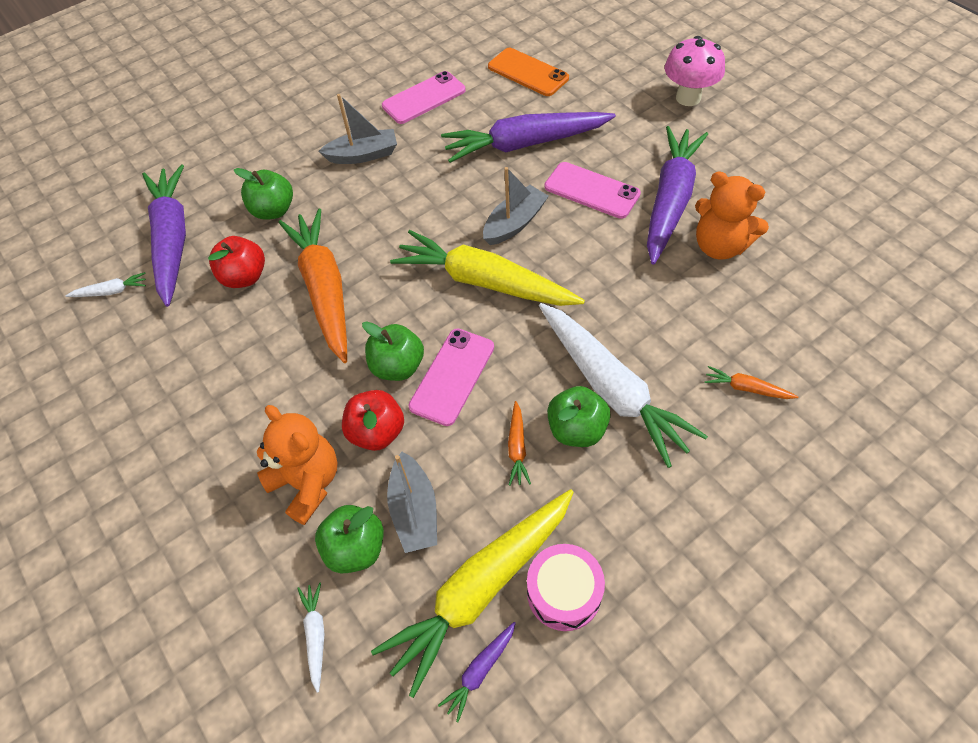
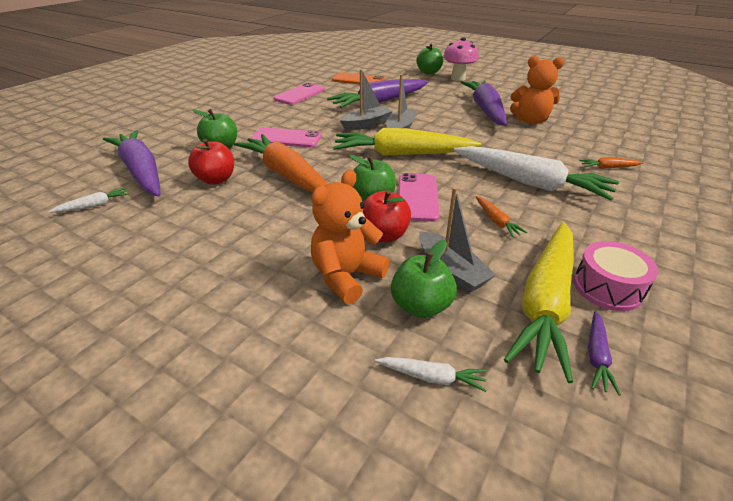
camera: 25 degrees left, 20 degrees down
(307, 483) = (346, 276): orange teddy bear -> orange teddy bear turned 75 degrees counterclockwise
(316, 635) = (431, 377): white carrot -> white carrot turned 135 degrees clockwise
(363, 155) = (274, 118): grey boat -> grey boat (366, 124)
(577, 429) = (527, 204): green apple -> green apple (429, 72)
(592, 190) = (436, 112): pink phone -> pink phone (286, 138)

